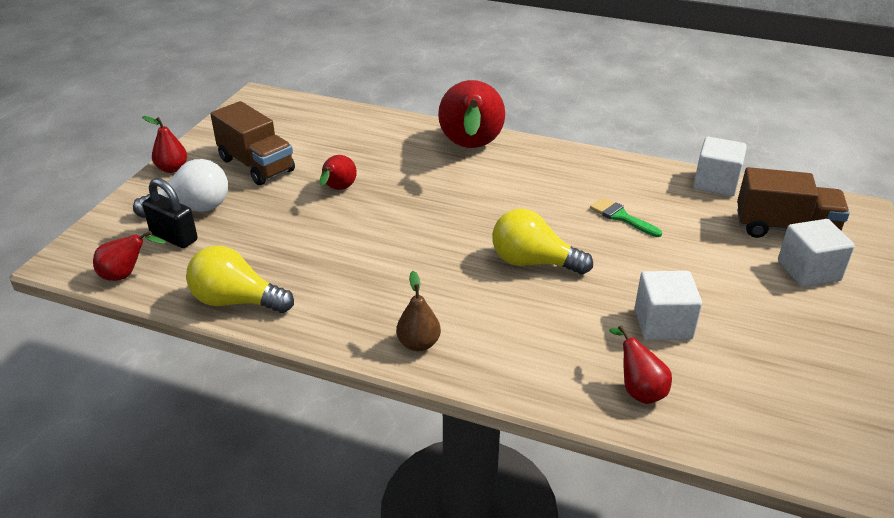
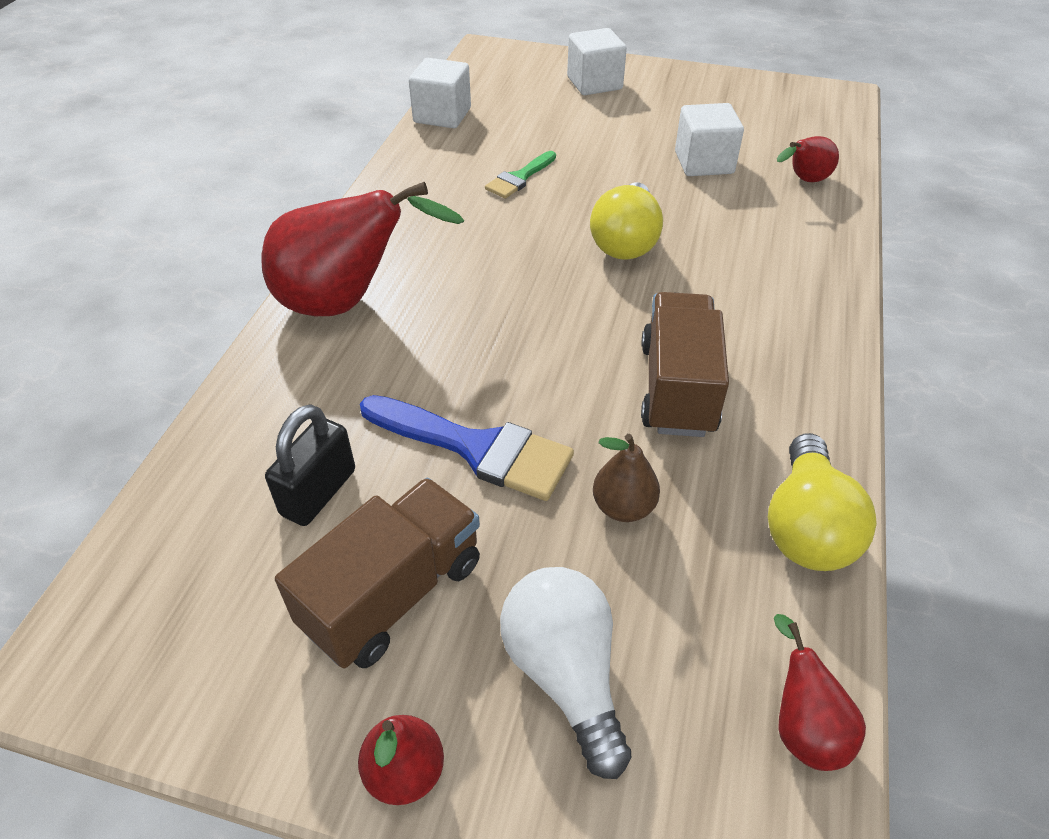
camera: 95 degrees left, 10 degrees up
(174, 237) = (666, 677): black padlock -> black padlock (318, 492)
(338, 189) = (477, 448): red pear -> blue brush
(418, 344) = (809, 324): brown pear -> brown pear (623, 507)
(784, 228) = (526, 87): brown truck -> brown truck (677, 388)

